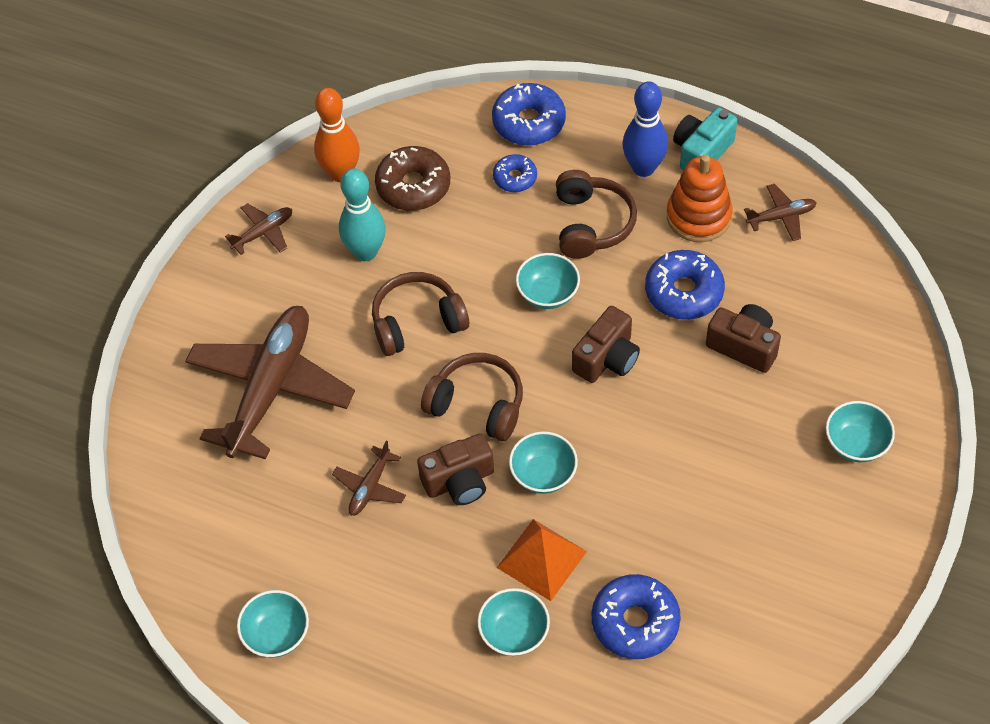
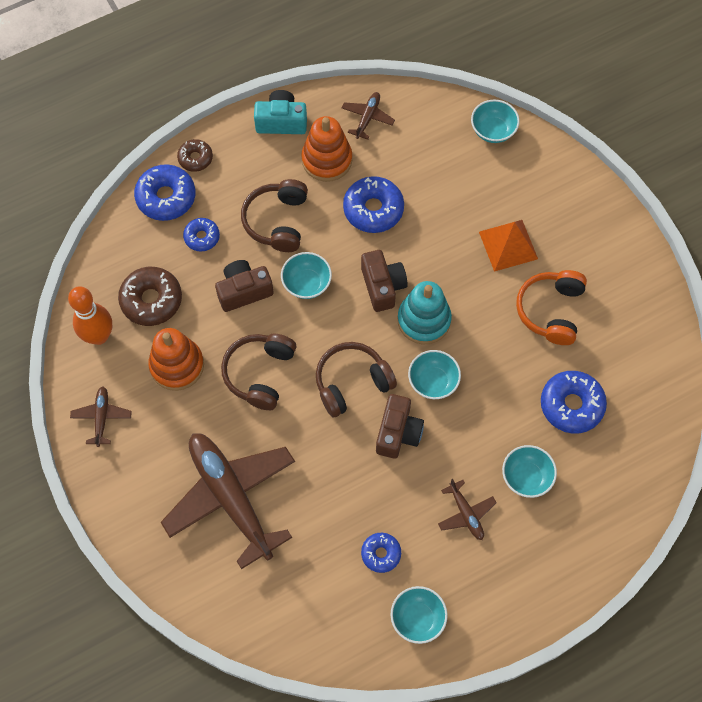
camera: 55 degrees left, 10 degrees up
(318, 555) = (381, 554): none -> blue donut
(366, 252) = (177, 365): turquoise bowling pin -> orange stacking toy
(370, 487) = (358, 488): brown plane -> brown plane (466, 514)
(542, 559) = (490, 425): orange pyramid -> orange pyramid (508, 245)
(591, 224) = (277, 221): brown headphones -> brown headphones turned 120 degrees counterclockwise
(592, 115) = (195, 158): none -> brown donut
(604, 420) = (424, 320): none -> turquoise stacking toy
(643, 168) = (263, 161): blue bowling pin -> none
(701, 152) = (281, 122): turquoise camera -> turquoise camera turned 105 degrees clockwise
(726, 529) = (551, 311): none -> orange headphones
(744, 346) = (438, 207): brown camera -> brown camera (244, 291)
(856, 444) = (552, 202): turquoise bowl -> turquoise bowl (493, 130)

